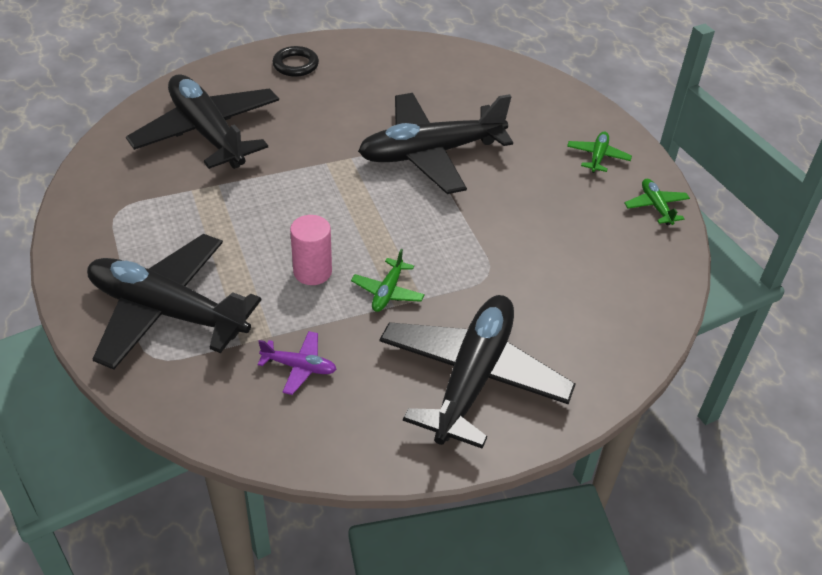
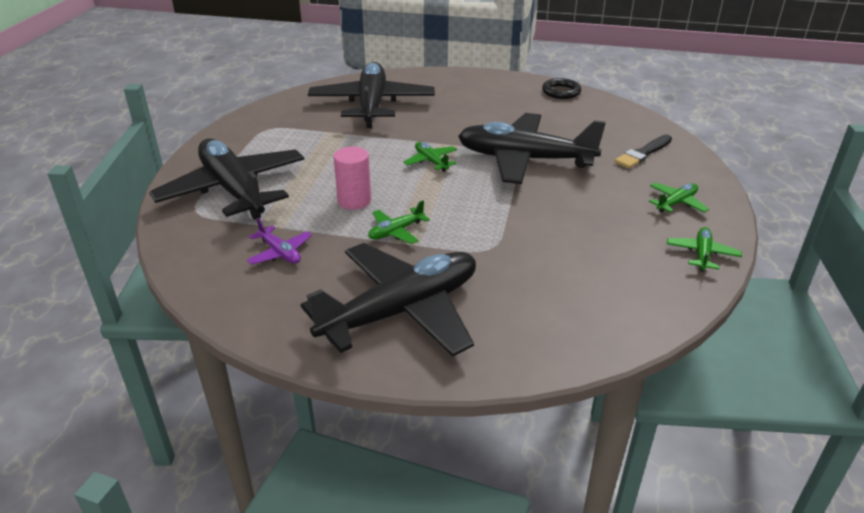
camera: 35 degrees right, 10 degrees down
(295, 65) = (475, 85): black ring -> black ring (561, 92)
(343, 190) = (431, 161): none -> green plane
(528, 106) = (643, 153): none -> black brush

